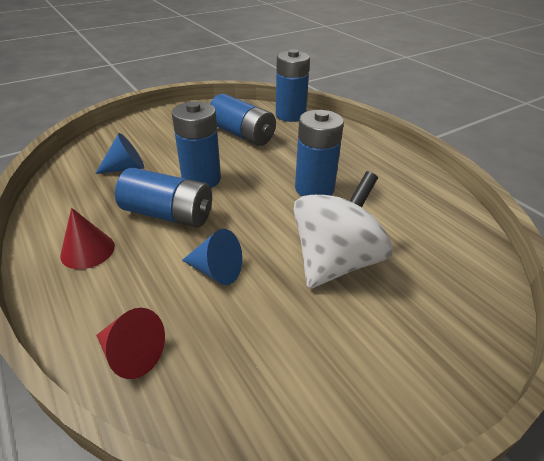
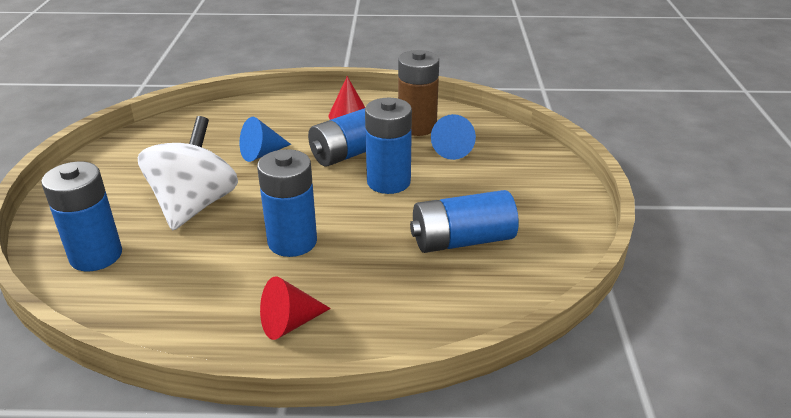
camera: 125 degrees right, 5 degrees down
(92, 198) = (417, 126): none -> brown battery
(132, 354) = (240, 113): red cone -> red cone (289, 323)
(290, 115) = (486, 310): blue battery -> blue battery (96, 255)
(335, 261) = (194, 205): white spinning top -> white spinning top turned 150 degrees counterclockwise

